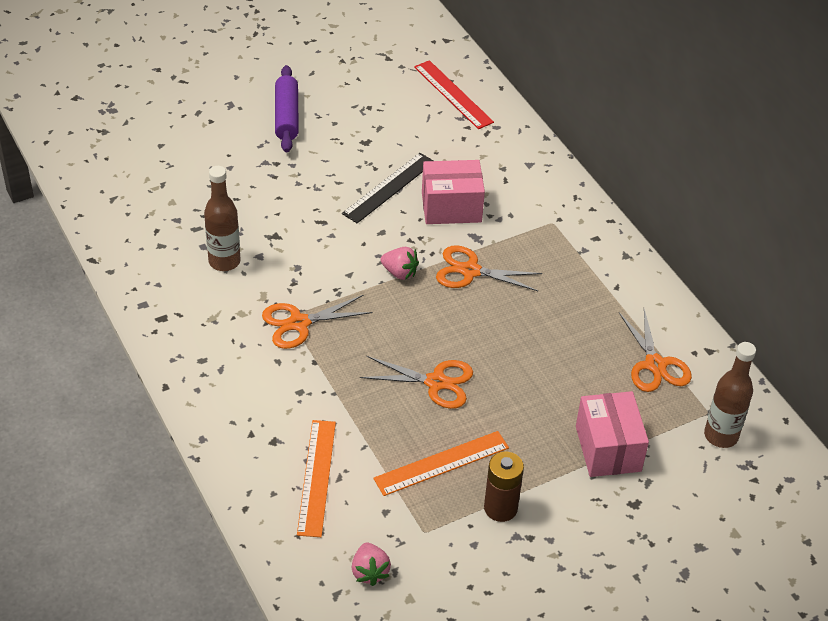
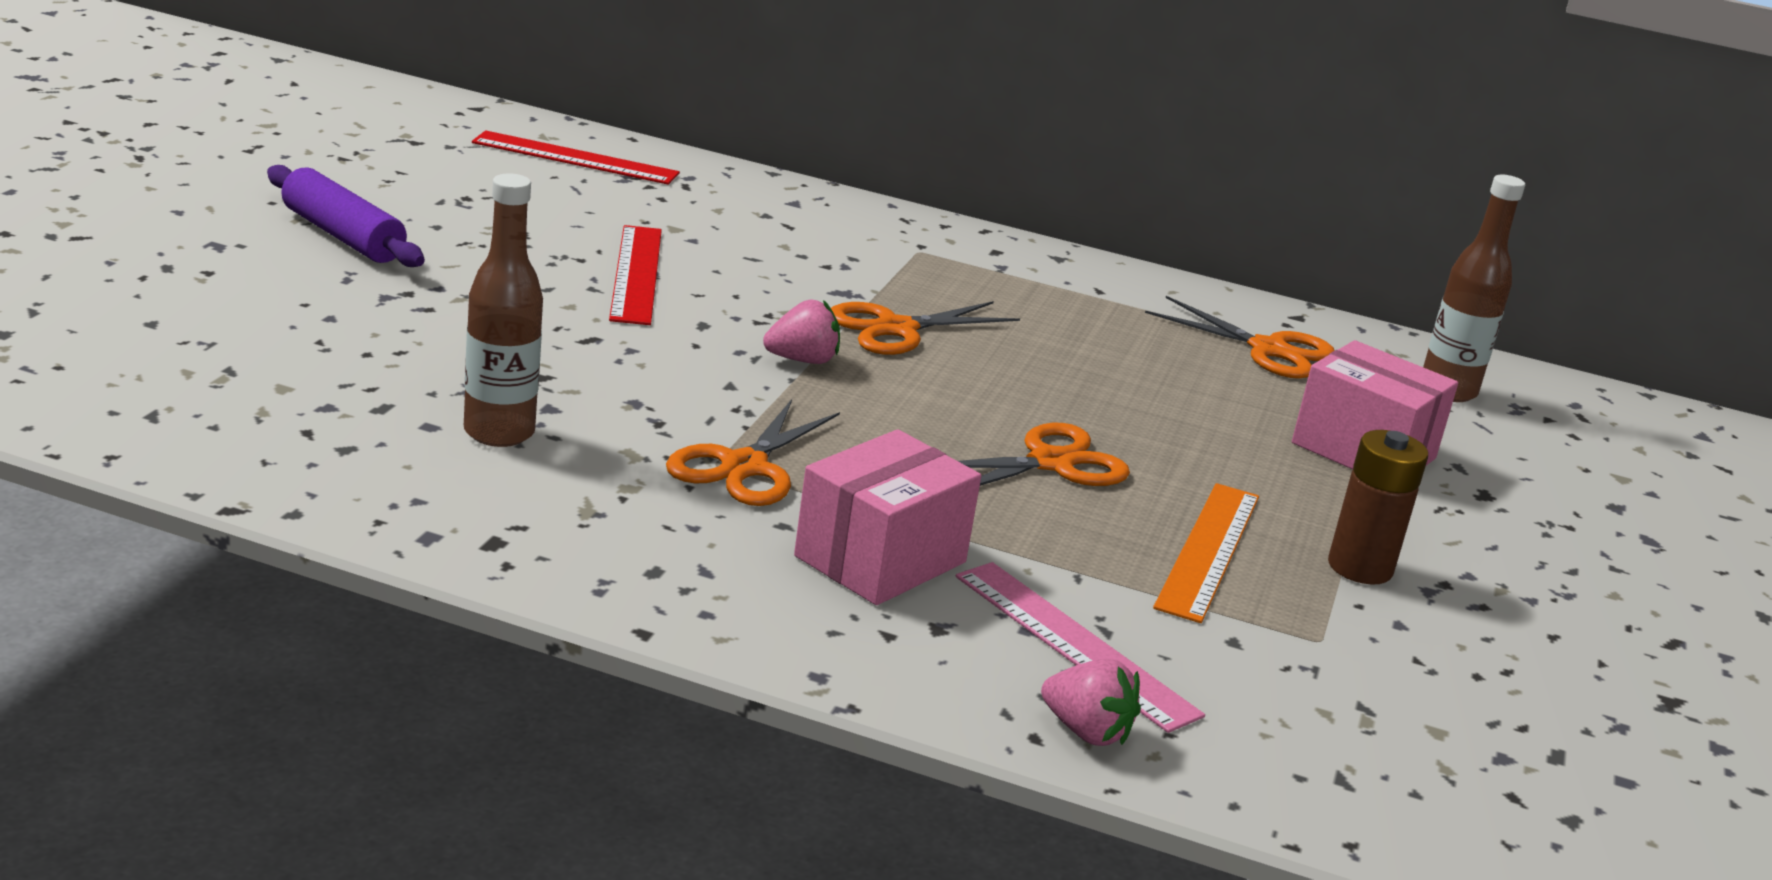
camera: 45 degrees left, 20 degrees down
(317, 477) = (1075, 644): orange ruler -> pink ruler
(369, 572) = (1337, 726): pink strawberry -> pink strawberry (1086, 732)
(389, 187) = (636, 274): black ruler -> red ruler
(451, 207) = (761, 271): pink box -> pink box (880, 559)

